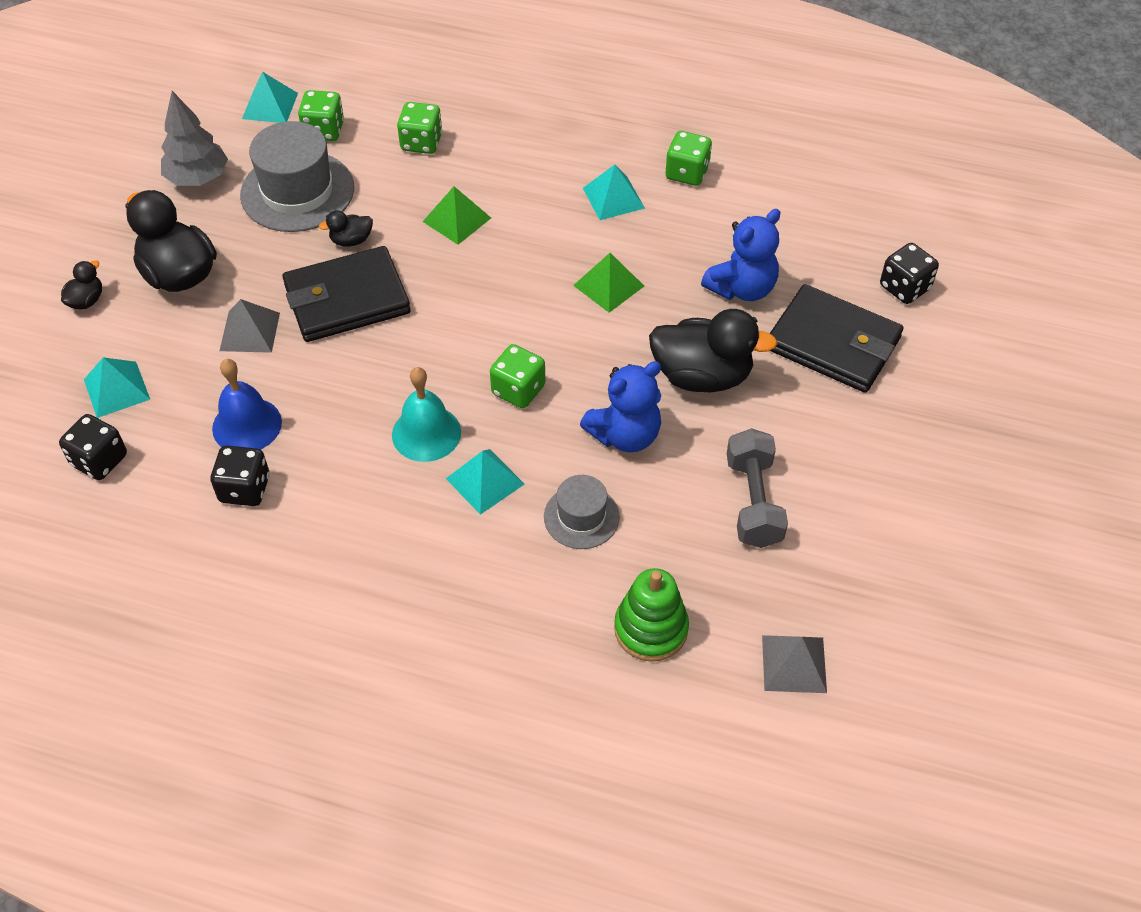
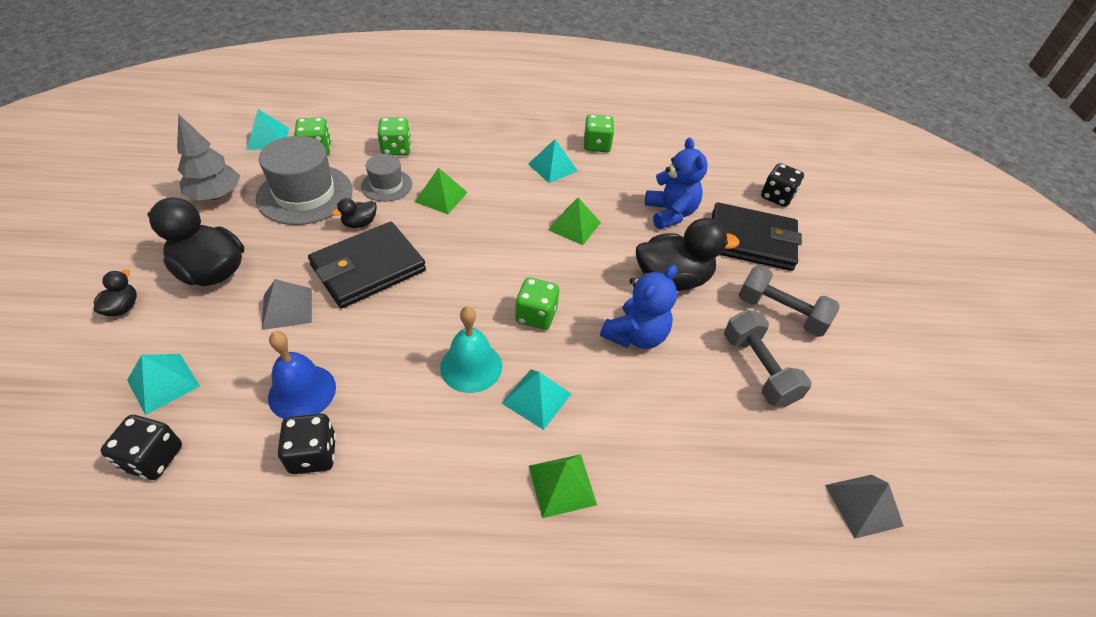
camera: 20 degrees left, 5 degrees down
(479, 571) = (562, 485): none -> green pyramid
(581, 517) = (630, 412): grey hat -> grey hat (386, 185)
(651, 629) = (733, 503): green stacking toy -> none
(742, 288) = (670, 213): blue teddy bear -> blue teddy bear turned 45 degrees counterclockwise
(819, 442) = (780, 313): none -> grey dumbbell

